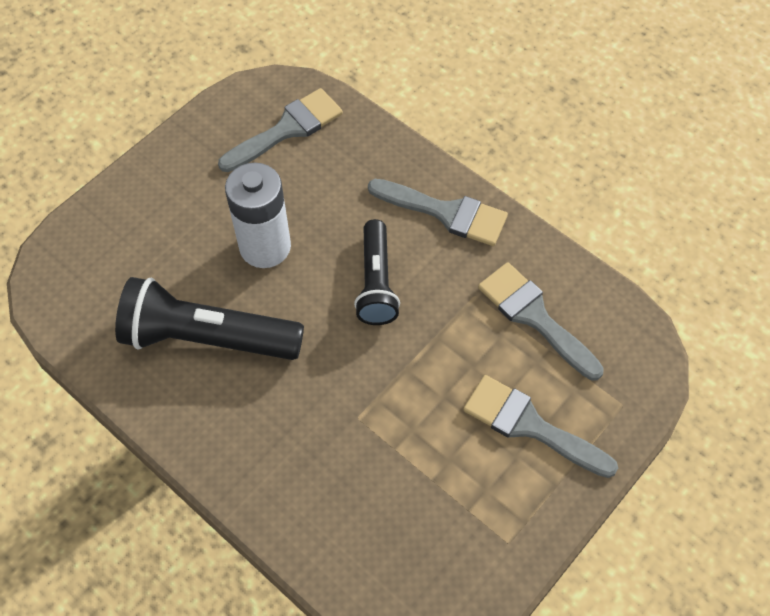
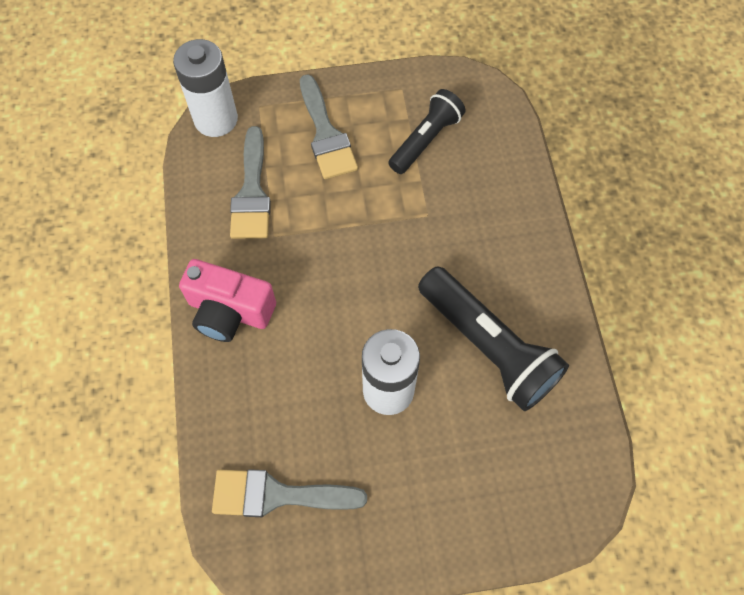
camera: 140 degrees left, 5 degrees up
(376, 283) = (332, 296): black flashlight -> black flashlight (426, 140)
(446, 213) = (229, 311): grey brush -> pink camera
(645, 359) = (216, 119): none -> white battery

